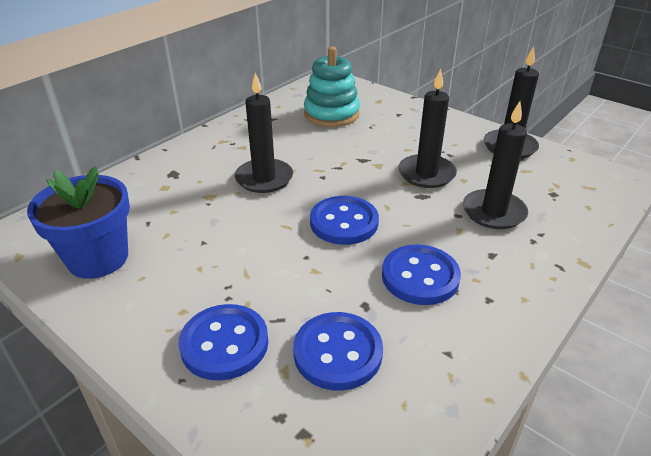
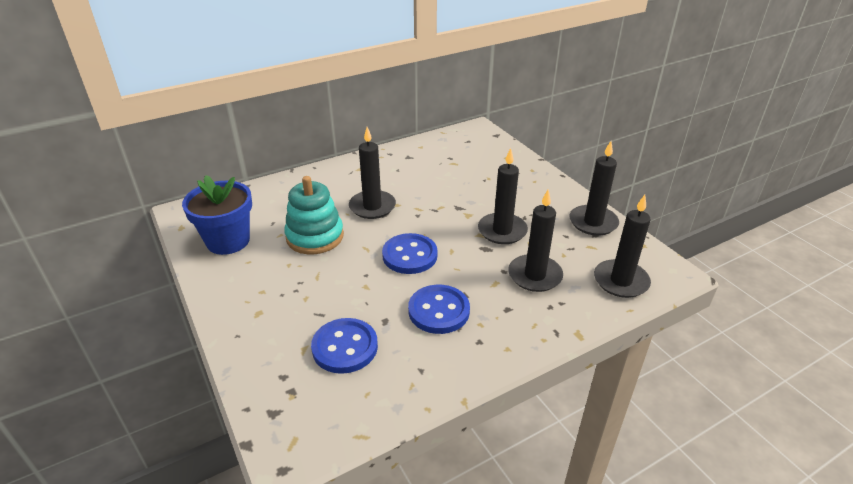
camera: 20 degrees right, 0 degrees up
(224, 344) = (275, 320): blue button -> none
(331, 114) = (459, 162): turquoise stacking toy -> turquoise stacking toy (315, 237)
(580, 197) = (621, 281): none -> black candle

